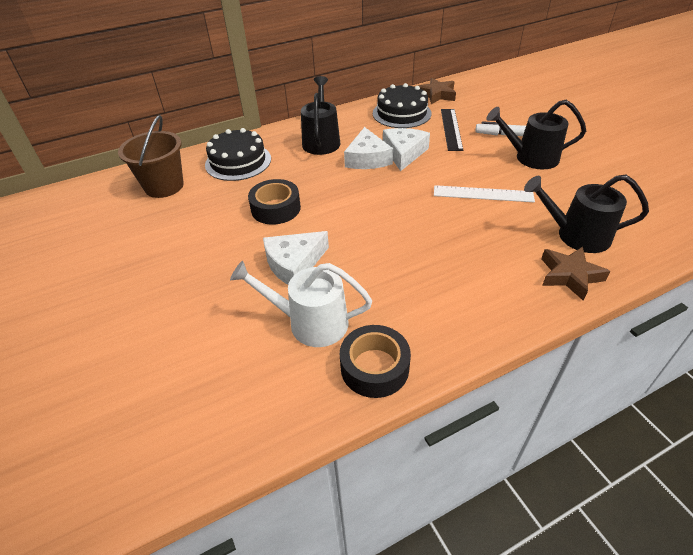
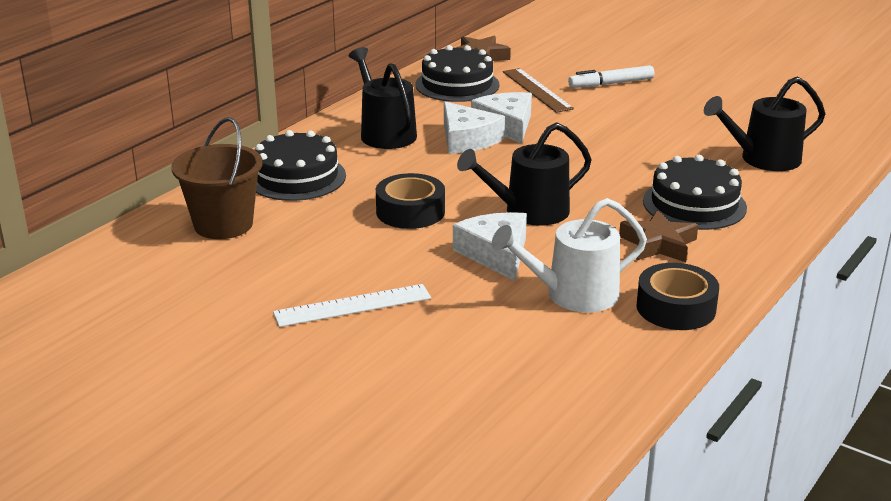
camera: 30 degrees left, 15 degrees down
(294, 264) = (496, 254): white cheese -> white cheese turned 135 degrees clockwise
(451, 129) = (537, 90): black ruler -> brown ruler
(480, 264) = (694, 204): none -> black cake
(483, 194) = (637, 145): white ruler -> white ruler (352, 305)
(531, 157) = (656, 101): black watering can -> black watering can (529, 212)
(570, 276) = (786, 192): brown star -> brown star (658, 244)

